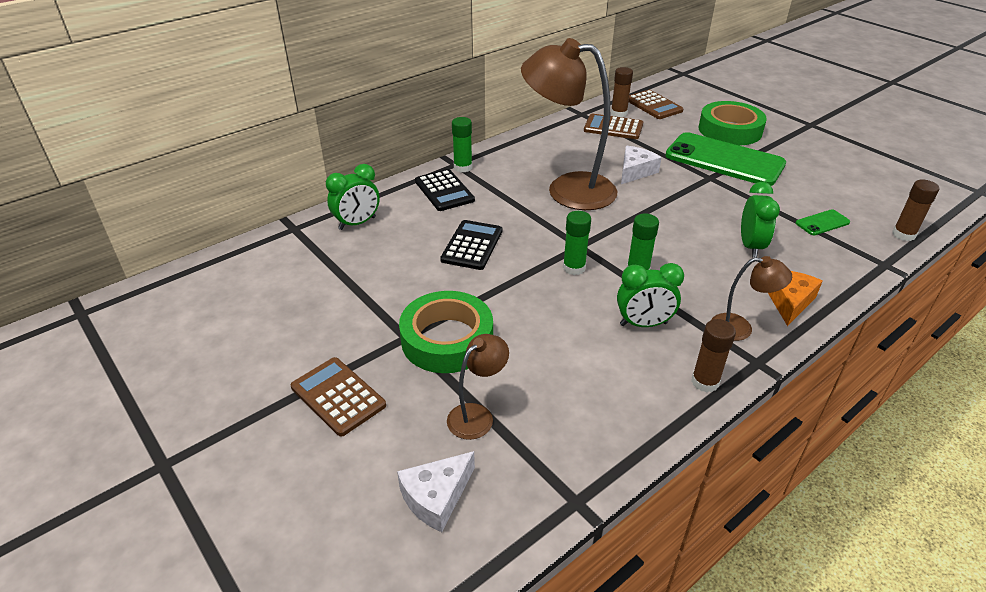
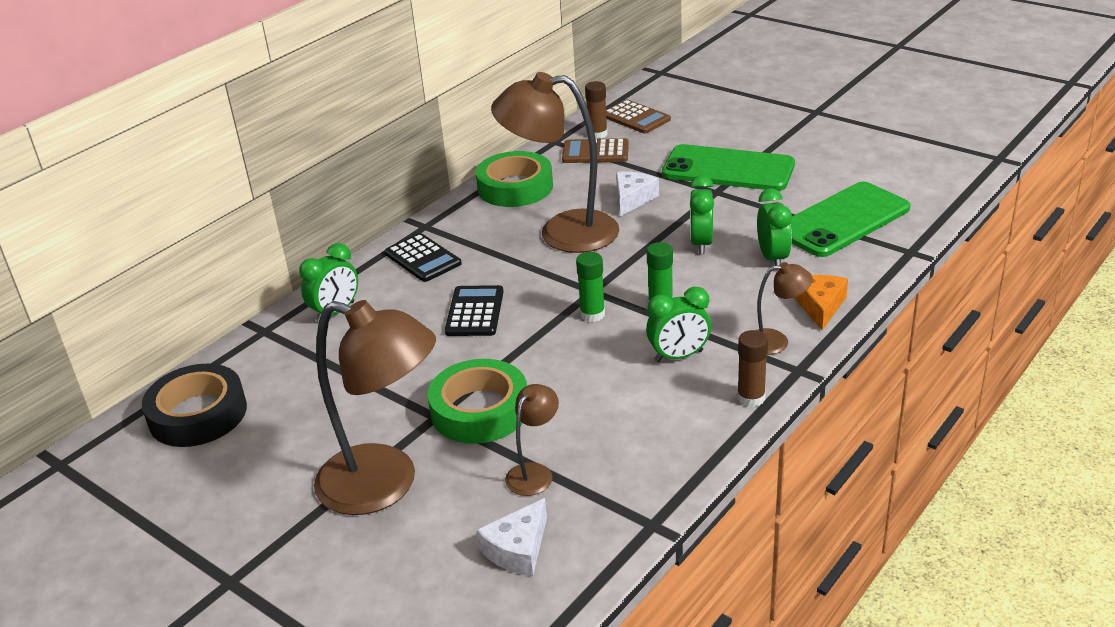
camera: 10 degrees left, 5 degrees down
(210, 291) = (198, 414): none -> black tape
(338, 396) = (385, 485): brown calculator -> brown lamp
(463, 167) = (435, 228): green glue stick -> none
(687, 221) = (701, 243): none -> green clock
(730, 130) = (728, 133): green tape -> green tape (515, 187)
(822, 223) = (842, 220): green phone -> green phone, size x2.42
(903, 234) = (926, 218): brown glue stick -> none

